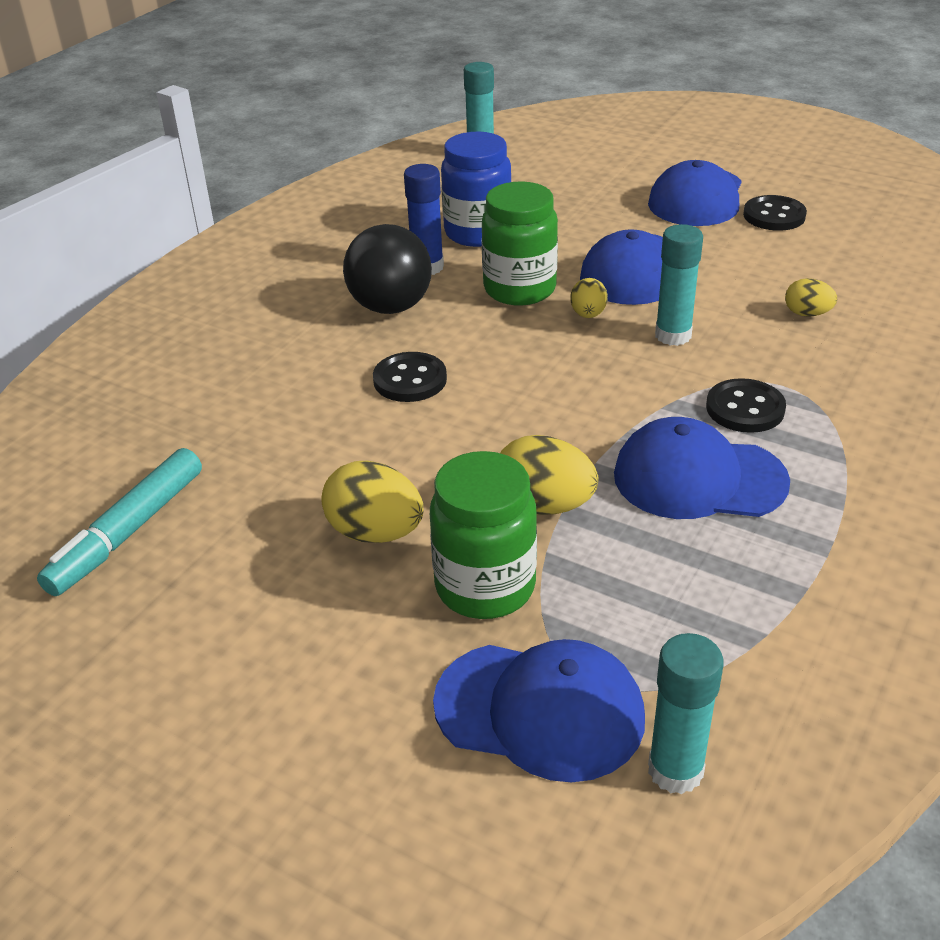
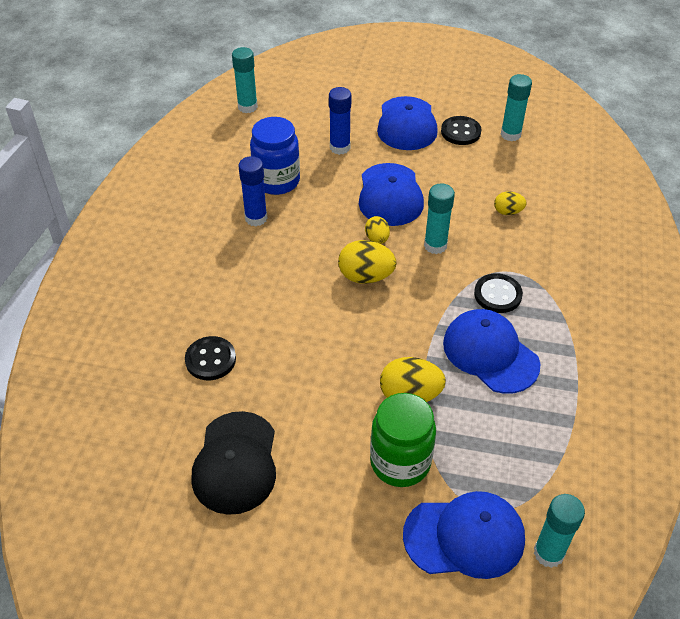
camera: 20 degrees left, 10 degrees up
(127, 532) = (161, 480): turquoise marker -> none
(241, 534) = (235, 463): none -> black cap
(375, 533) = (318, 440): yellow egg -> yellow egg (366, 276)
(390, 307) = (247, 258): black ball -> none
(410, 380) = (287, 317): black button -> black button (210, 359)
(519, 289) = (325, 226): green jar -> none
(585, 210) = (340, 147): none -> blue glue stick
(699, 478) = (490, 353): blue cap -> blue cap turned 60 degrees clockwise
(851, 228) = (510, 134): none -> turquoise glue stick

